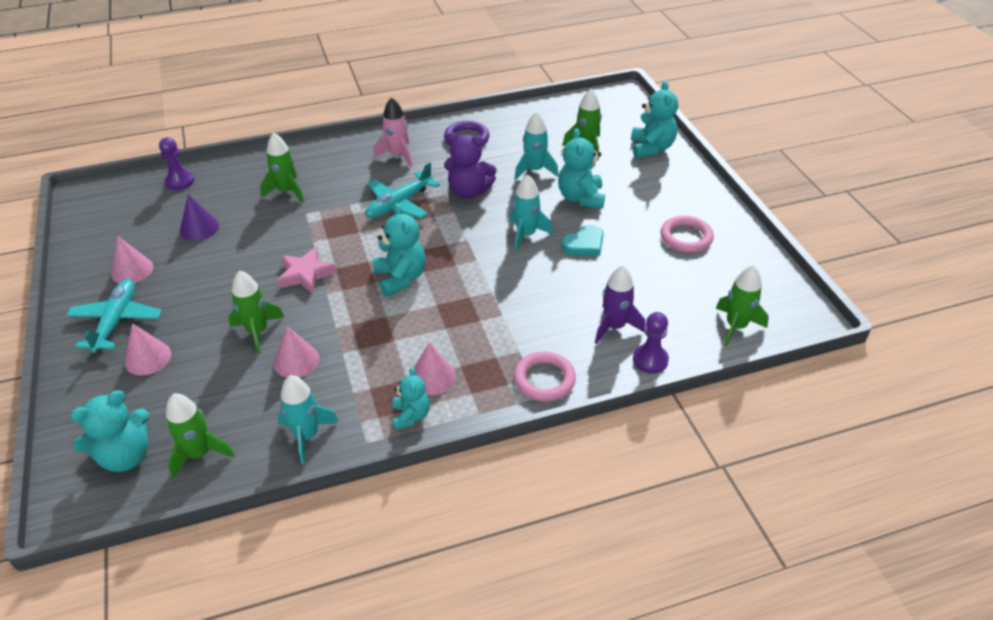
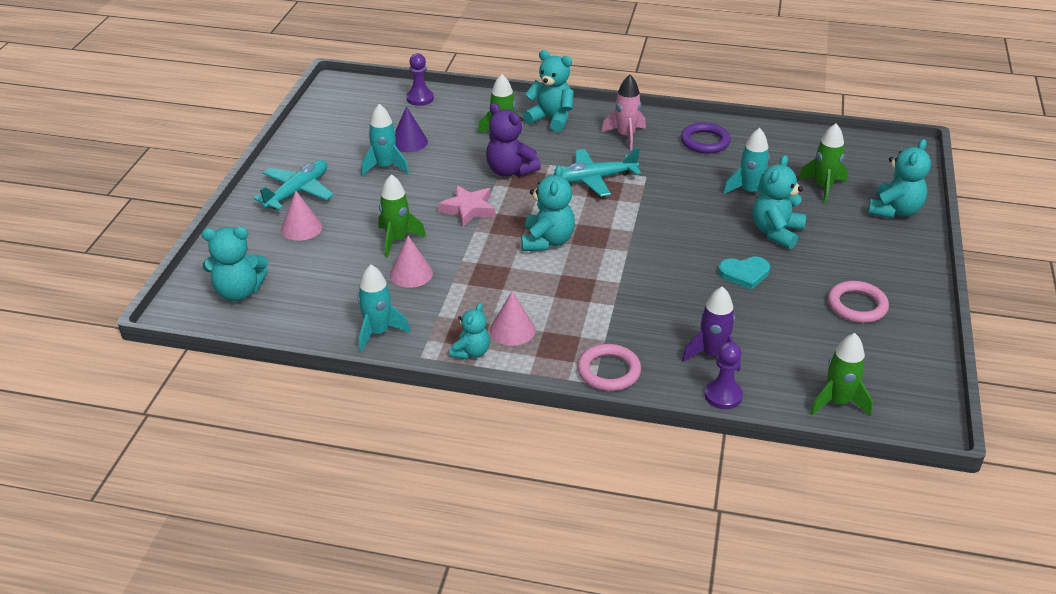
camera: 30 degrees right, 5 degrees down
(132, 270) = (335, 157): pink cone -> none
(199, 454) = (290, 312): green rocket -> none
(320, 161) = (551, 119): none -> turquoise teddy bear
(469, 191) = (668, 190): purple teddy bear -> purple teddy bear (510, 171)
(526, 235) = (692, 246): turquoise rocket -> turquoise rocket (385, 167)

